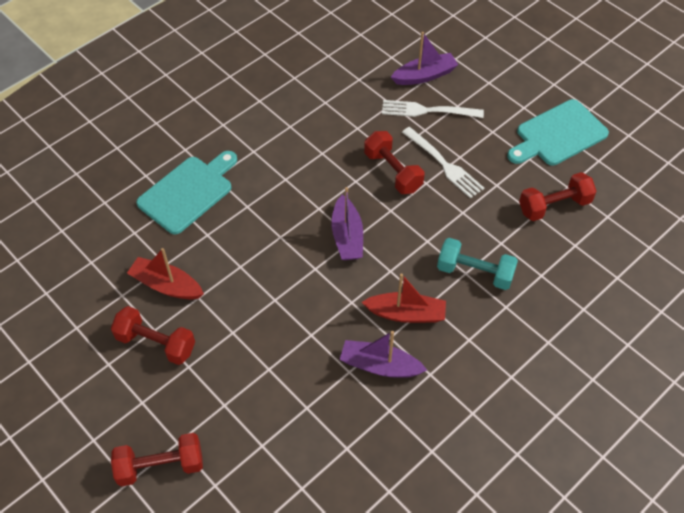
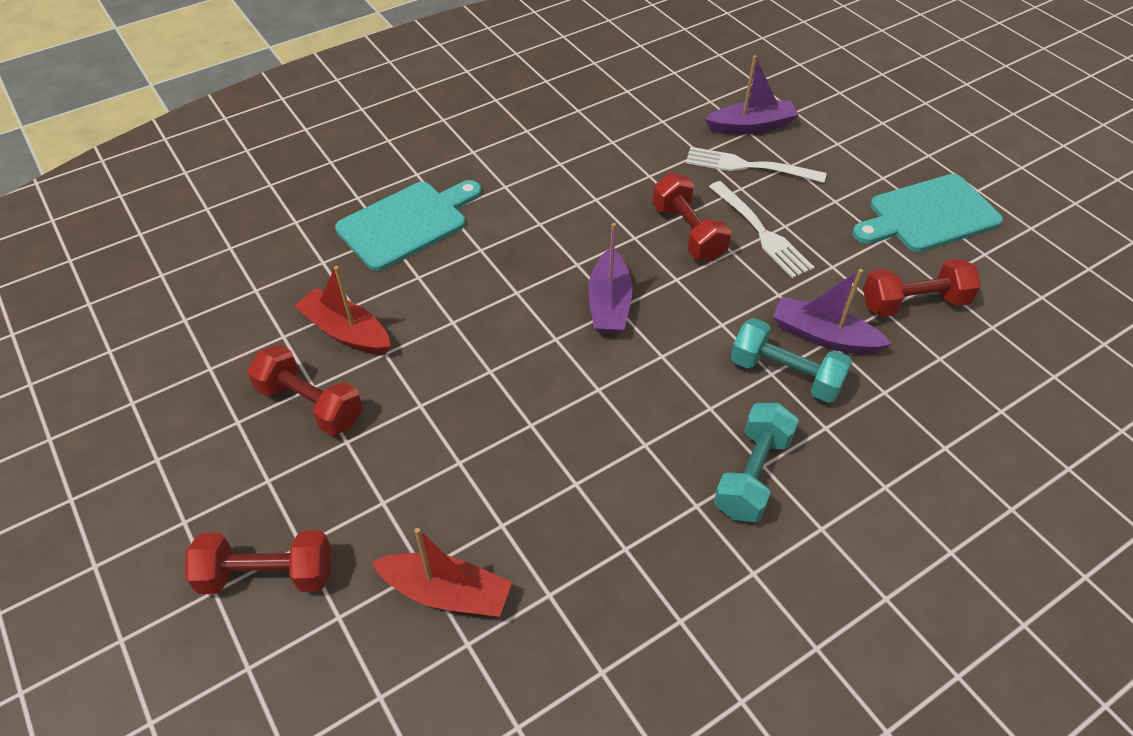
camera: 10 degrees right, 5 degrees down
(380, 366) = (623, 482): purple boat -> purple boat (823, 336)
(406, 314) = (675, 416): red boat -> red boat (446, 592)
(462, 347) = (752, 475): none -> turquoise dumbbell

